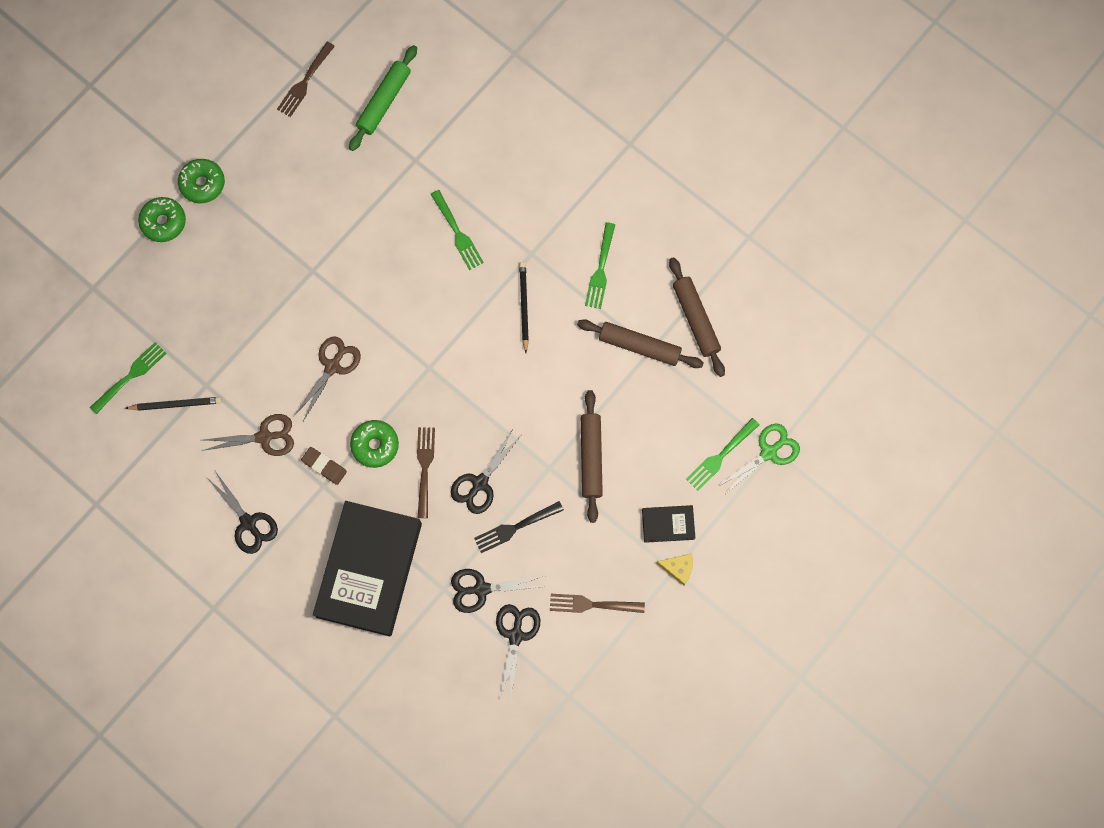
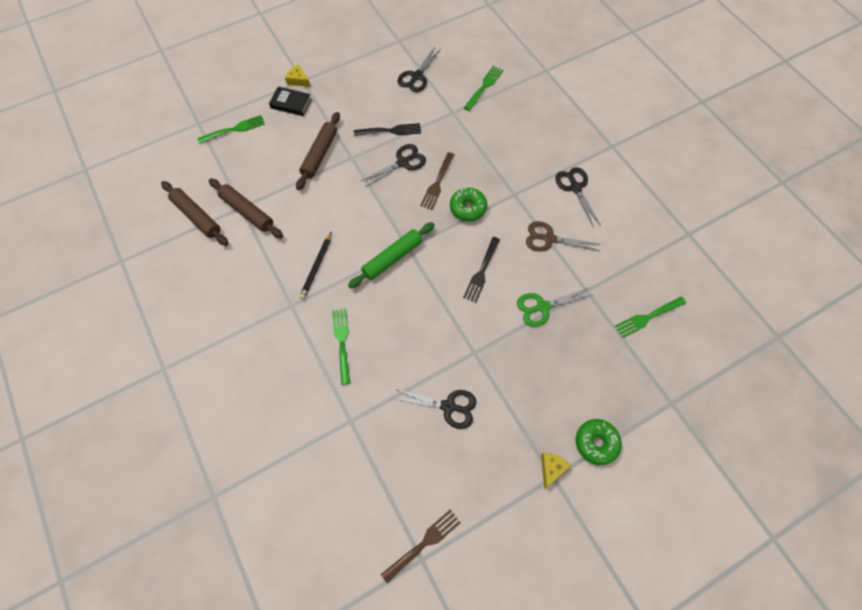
camera: 160 degrees left, 10 degrees down
(175, 404) = (614, 283): black pencil -> none
(203, 184) = (551, 468): green donut -> yellow cheese
(324, 466) = (509, 206): brown eraser -> none
(332, 366) = (481, 271): brown scissors -> black fork
(369, 570) = (498, 136): black book -> none
(384, 102) = (355, 491): green rolling pin -> green rolling pin (392, 258)
(481, 589) = (428, 105): black scissors -> black scissors (448, 407)
(592, 604) = (361, 78): brown fork -> none
(600, 269) = (244, 274): green fork -> green fork (484, 87)
(695, 319) = (197, 216): brown rolling pin -> brown rolling pin turned 45 degrees counterclockwise
(769, 452) = (202, 122): green scissors -> green scissors (542, 307)

